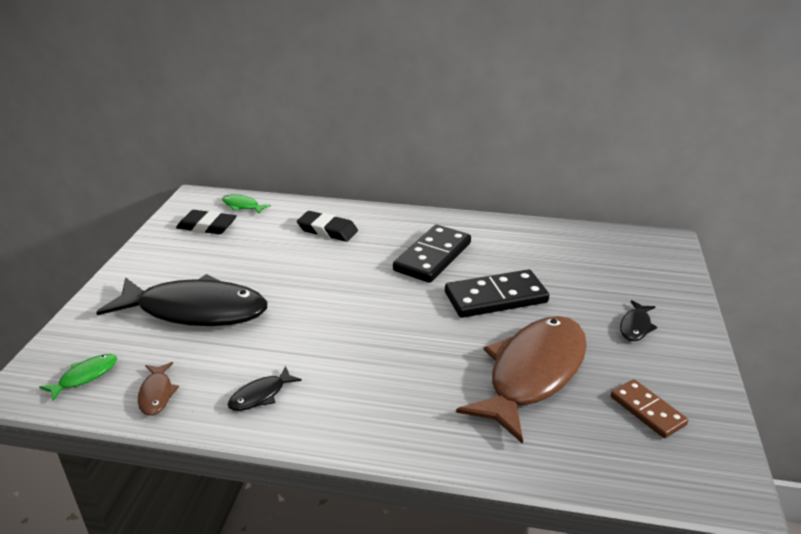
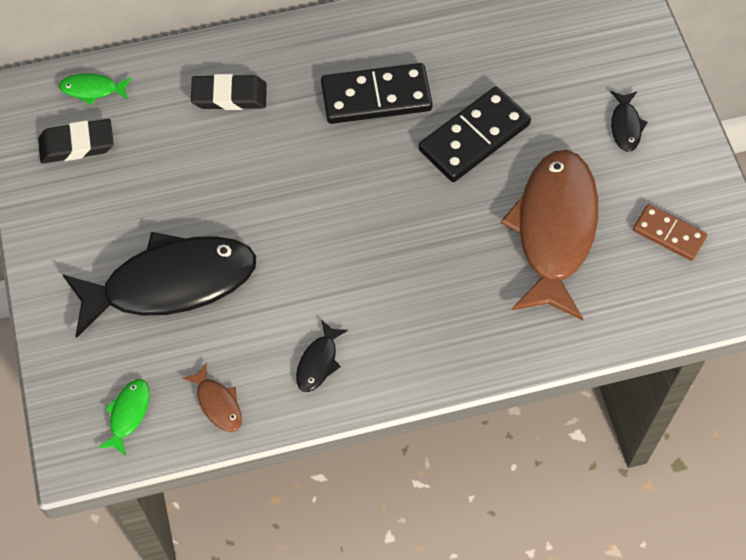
camera: 25 degrees left, 30 degrees up
(432, 257) = (376, 96): black domino -> black domino turned 75 degrees clockwise

